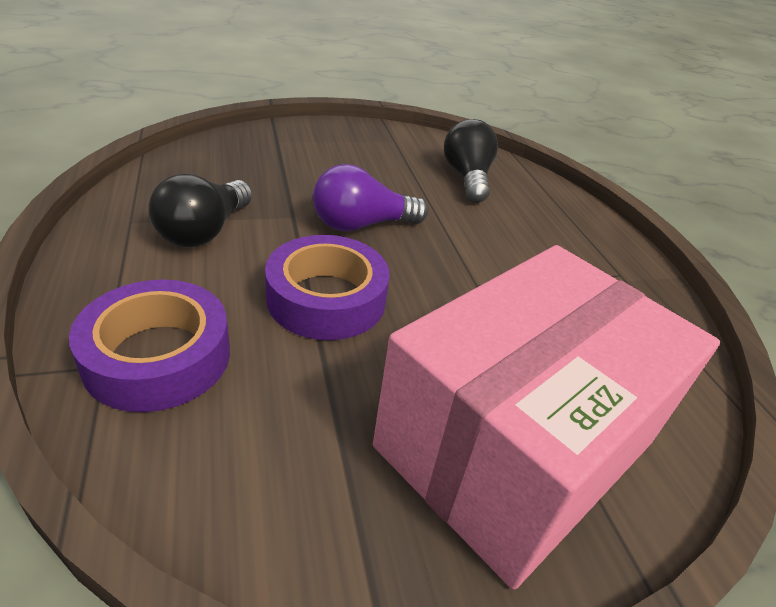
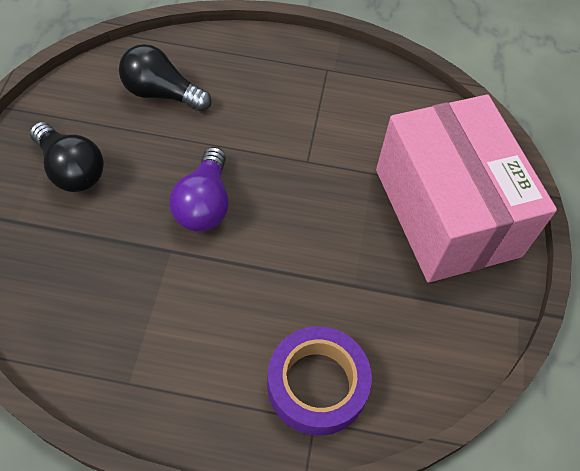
camera: 65 degrees left, 20 degrees up
(204, 231) = (169, 325): black light bulb -> black light bulb (71, 170)
(326, 298) = (291, 262): purple tape -> none

